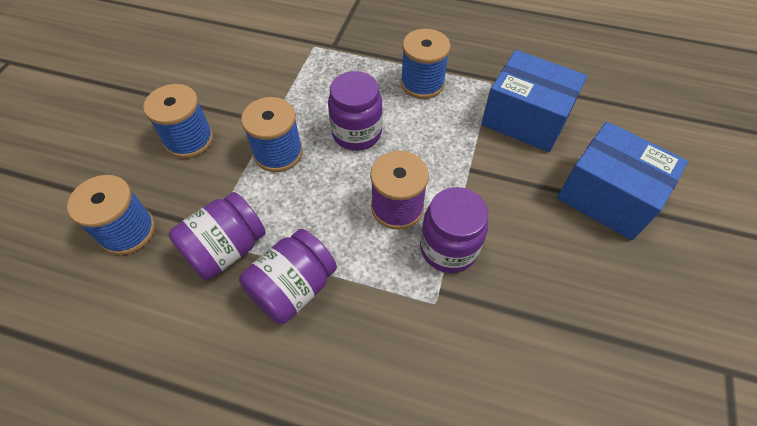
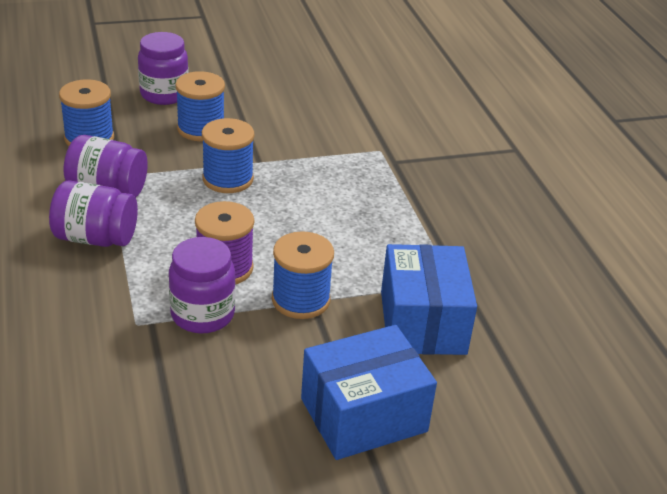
camera: 55 degrees right, 20 degrees down
(356, 133) = (292, 214): purple jar -> purple jar (164, 94)
(422, 83) = (400, 234): blue spool -> blue spool (301, 300)
(607, 196) = (363, 415): blue box -> blue box turned 60 degrees clockwise

